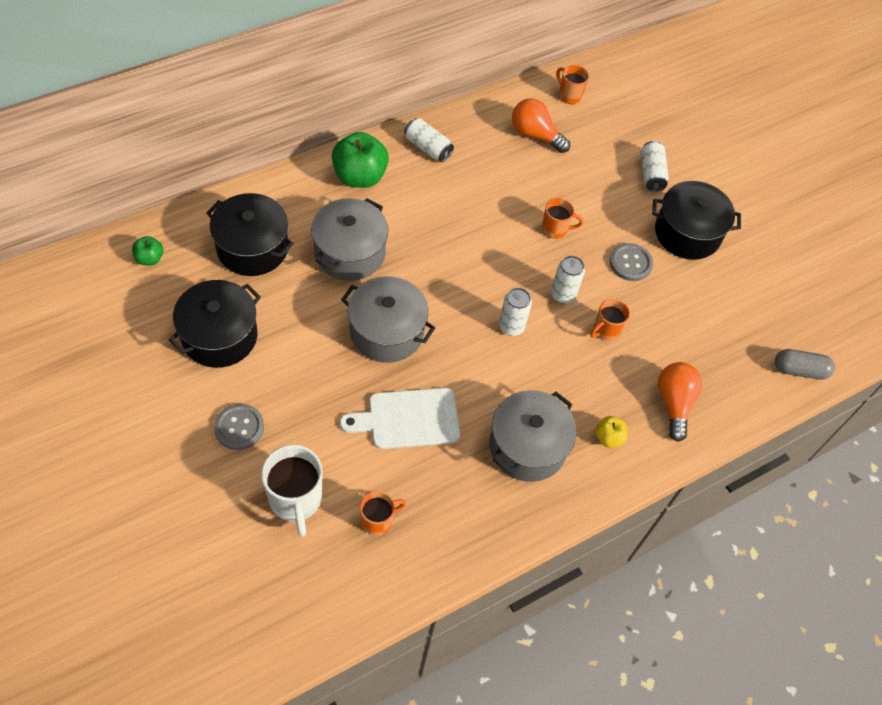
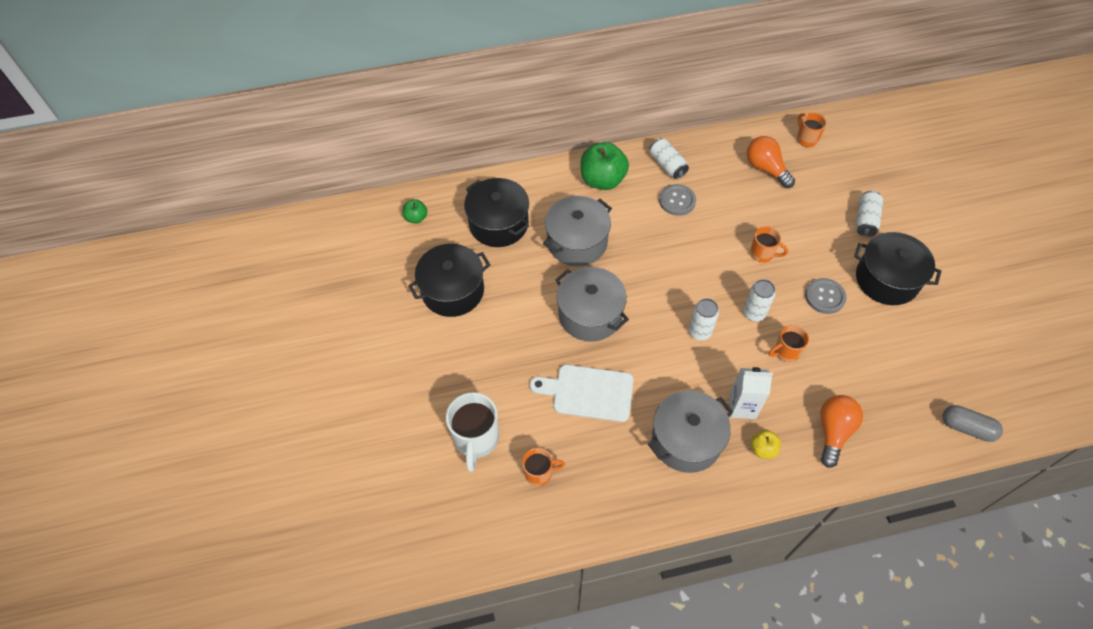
camera: 25 degrees right, 0 degrees up
(239, 427) = (448, 369): grey button -> grey button (677, 201)
(576, 397) = (742, 406): none -> white carton

